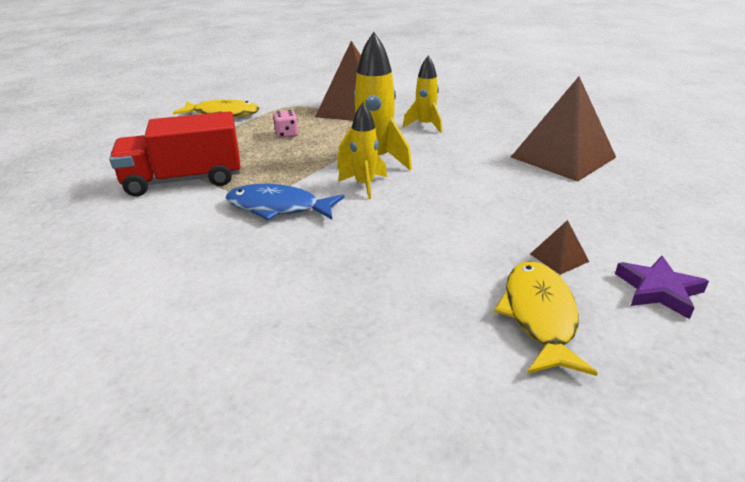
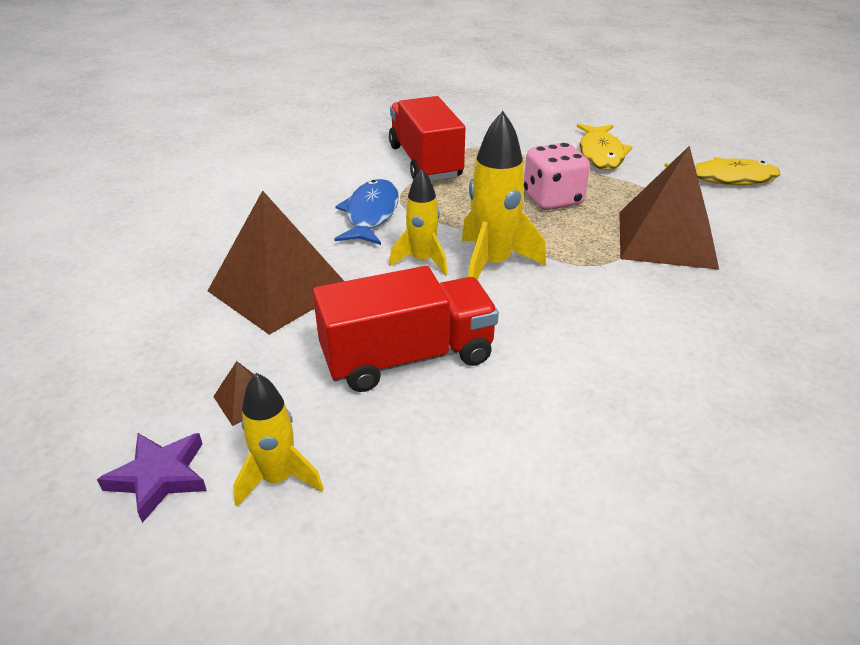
camera: 85 degrees right, 5 degrees up
(286, 134) = (552, 199): pink dice -> pink dice, size x1.83
(425, 125) = (626, 304): yellow rocket -> yellow rocket (278, 479)
(490, 192) = (408, 357): none -> red truck
(539, 316) = (150, 372): yellow fish -> yellow fish (725, 179)
(563, 157) = (541, 451): brown pyramid -> brown pyramid (278, 289)

